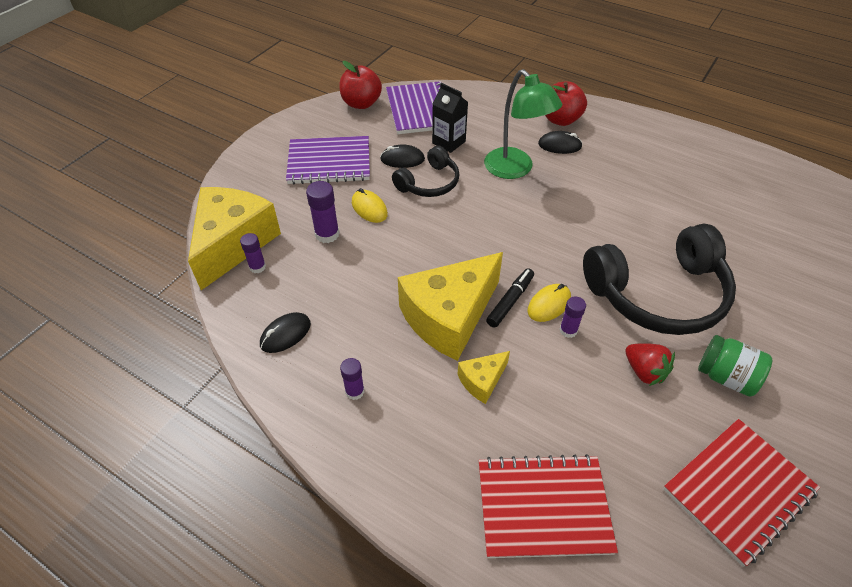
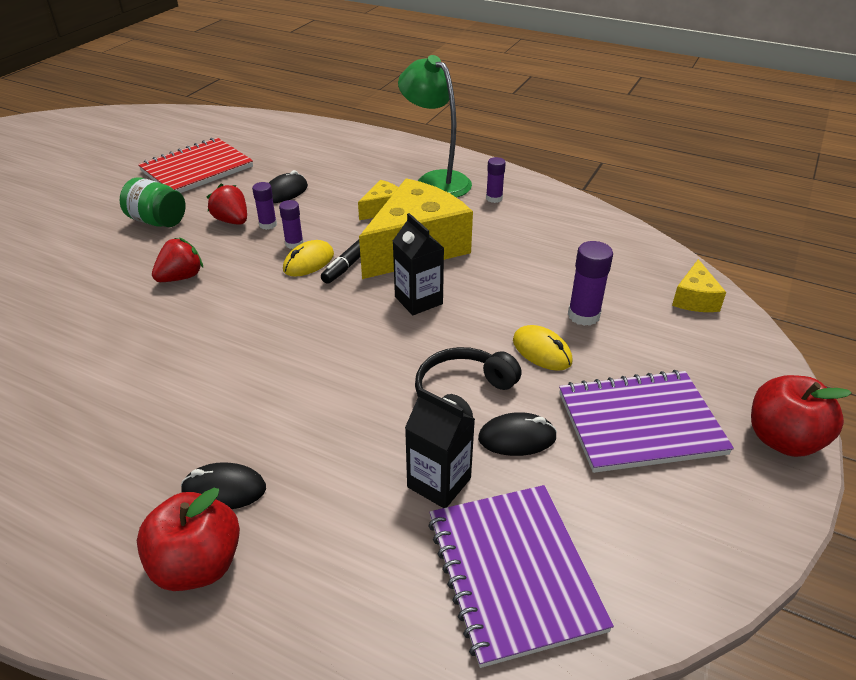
camera: 175 degrees right, 10 degrees down
(233, 243) = (694, 299): yellow cheese -> yellow cheese, size x0.46
(257, 267) = (645, 277): purple glue stick -> purple glue stick (268, 224)
(285, 334) = (576, 227): black mouse -> black mouse (285, 192)
(361, 103) = (653, 585): red apple -> red apple (783, 439)
(451, 256) = (418, 300): none -> black carton
(515, 169) = (319, 430): green lamp -> green lamp (436, 180)
(543, 507) = (342, 157): red notebook -> none
(658, 294) = (181, 277): black headphones -> red strawberry

